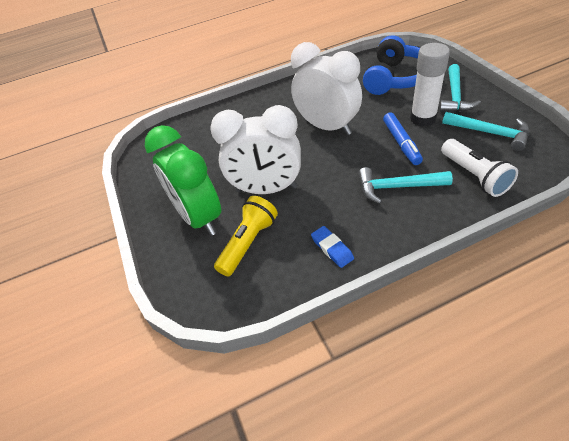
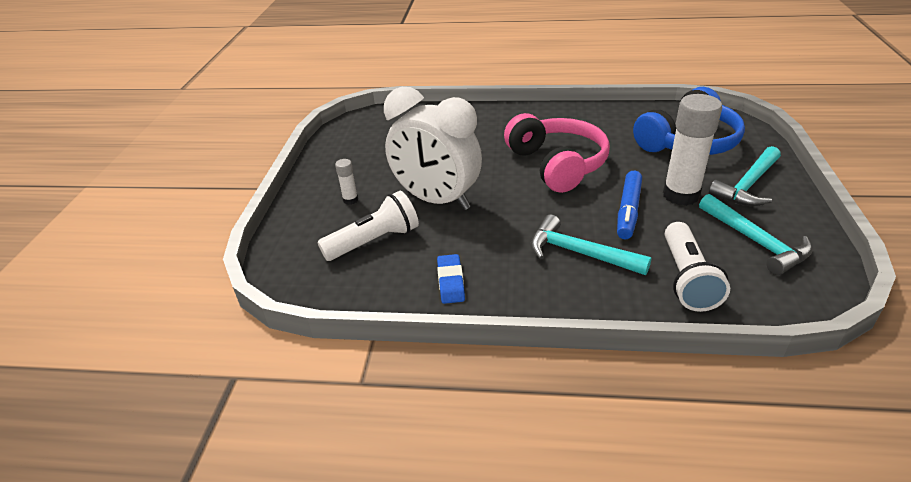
camera: 25 degrees right, 10 degrees down
(199, 217) = (350, 200): green clock -> white glue stick
(248, 243) = (374, 241): yellow flashlight -> white flashlight
(327, 127) = (557, 164): white clock -> pink headphones

